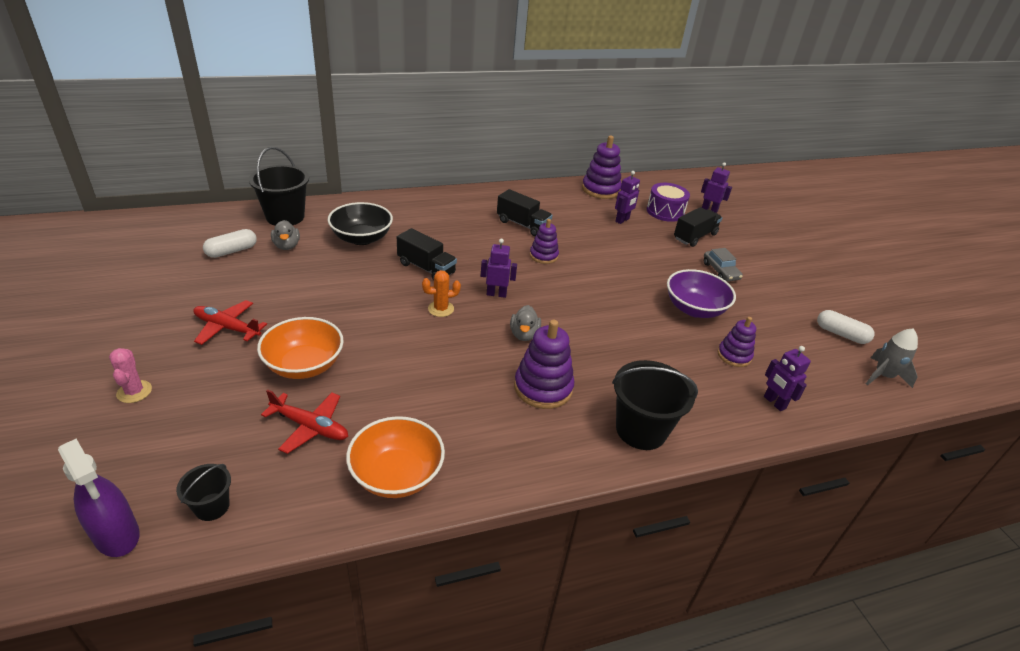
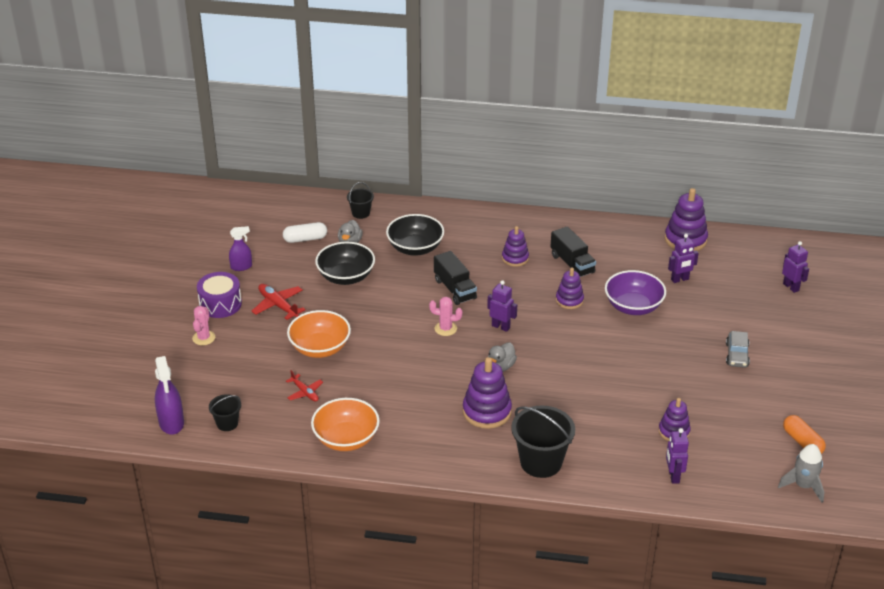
camera: 30 degrees right, 0 degrees up
(161, 294) = (241, 267): none -> purple spray bottle
(285, 217) = (361, 213): black bucket -> black bucket, size x0.53
(299, 280) = (346, 277): none -> black bowl
(310, 426) = (305, 392): red plane -> red plane, size x0.66
(441, 309) = (445, 328): orange cactus -> pink cactus
(467, 229) = (515, 258): none -> purple stacking toy
(665, 211) = (736, 279): purple drum -> purple drum (220, 304)
(694, 309) = (674, 383): purple bowl -> purple bowl (633, 306)
(695, 236) = (744, 313): black truck -> none
(841, 334) = (802, 442): white capsule -> orange capsule

